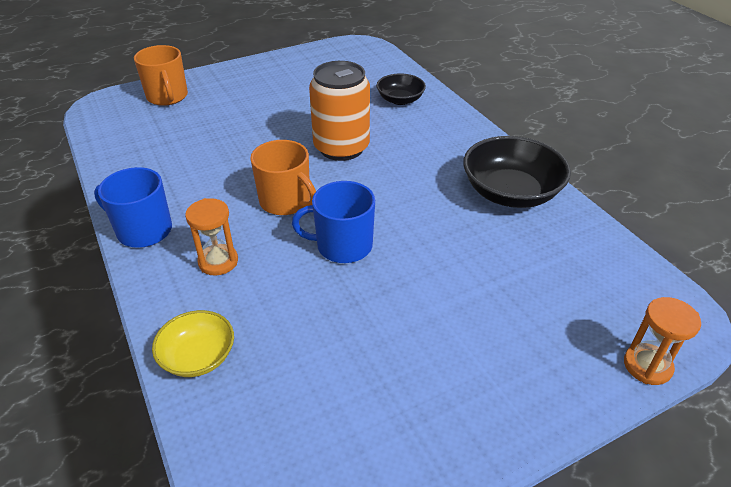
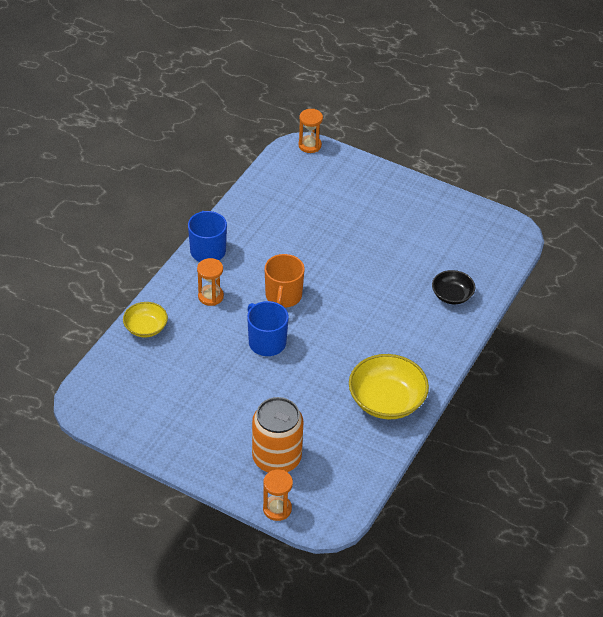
camera: 55 degrees right, 5 degrees up
(108, 98) = (310, 145): none -> orange hourglass
(167, 97) = (339, 172): orange mug -> none
(341, 148) = (361, 293): orange can -> orange can (276, 458)
(510, 193) = (386, 401): black bowl -> yellow bowl

